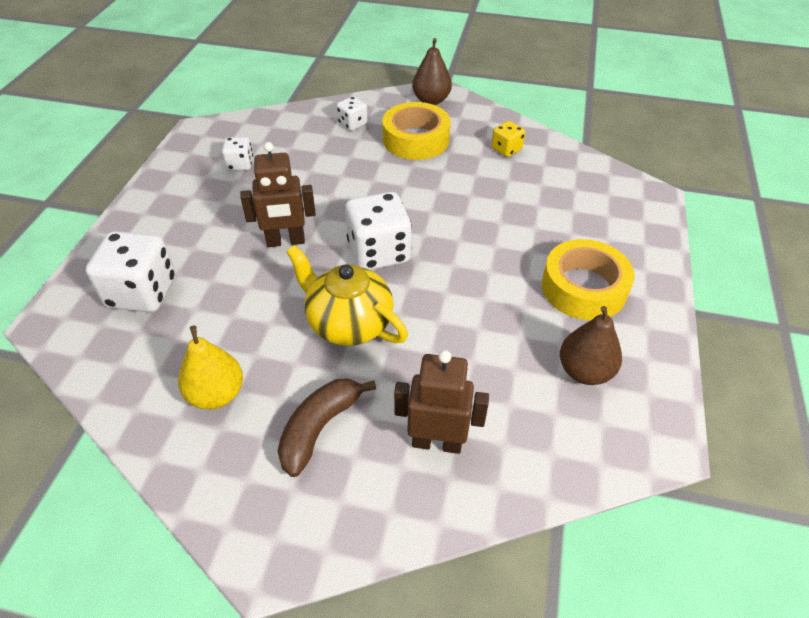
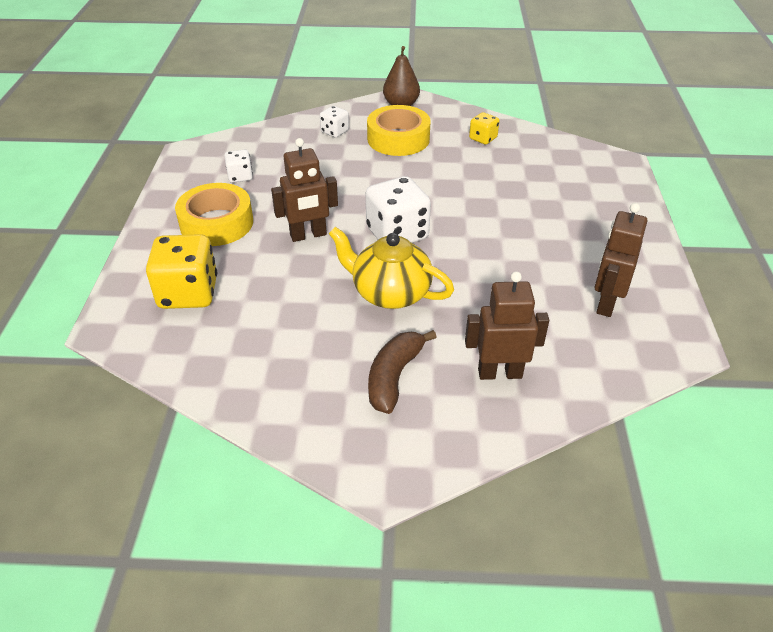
camera: 10 degrees left, 5 degrees down
(142, 293) = (188, 293): white dice -> yellow dice
(217, 394) = (291, 364): yellow pear -> none
(583, 288) = (585, 240): yellow tape -> yellow tape (216, 223)
(584, 371) = (606, 303): brown pear -> brown robot

